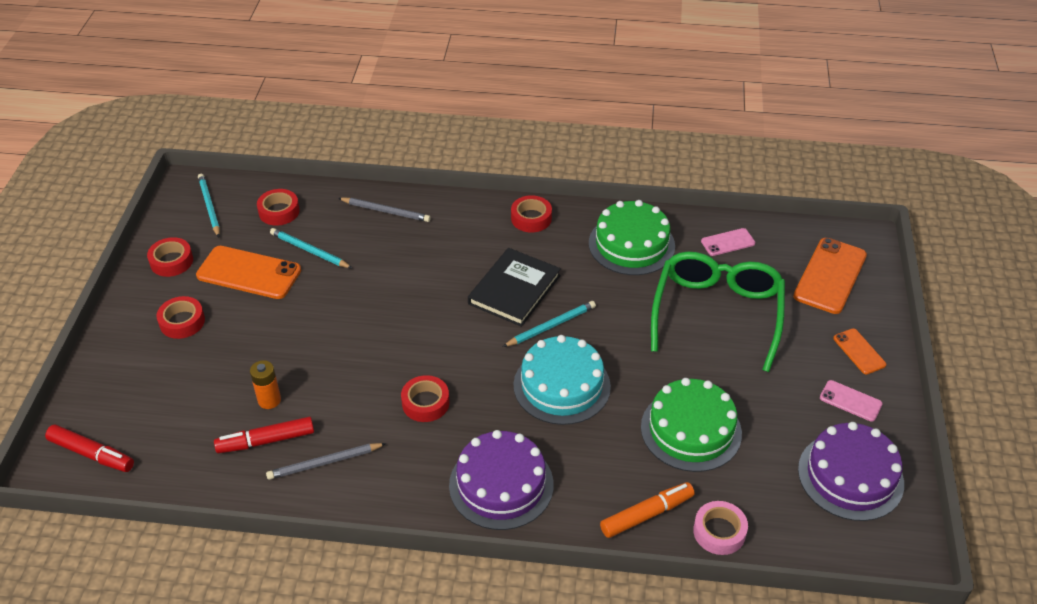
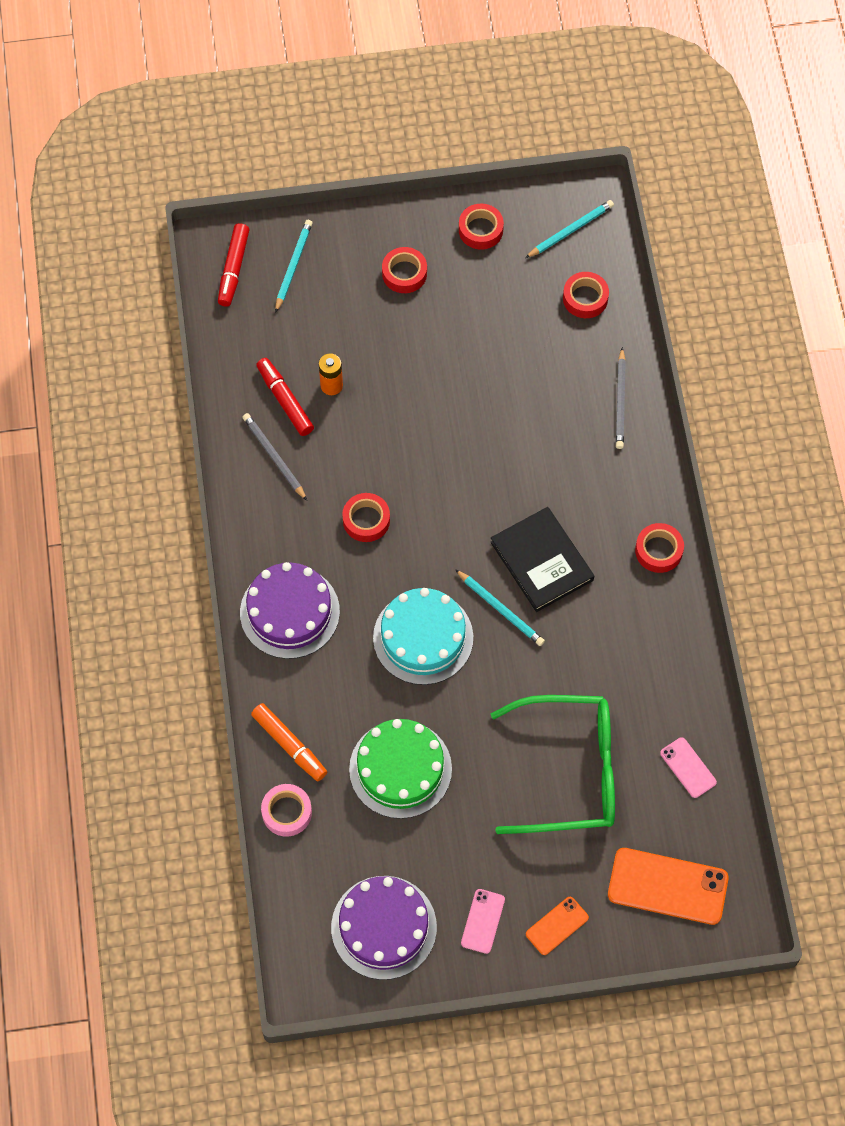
camera: 75 degrees right, 20 degrees up
(249, 273) = (487, 305): orange phone -> none
(309, 251) = (536, 348): turquoise pencil -> turquoise pencil (293, 266)
(514, 290) = (541, 561): black book -> black book turned 45 degrees clockwise
(631, 244) = (650, 665): green cake -> none

